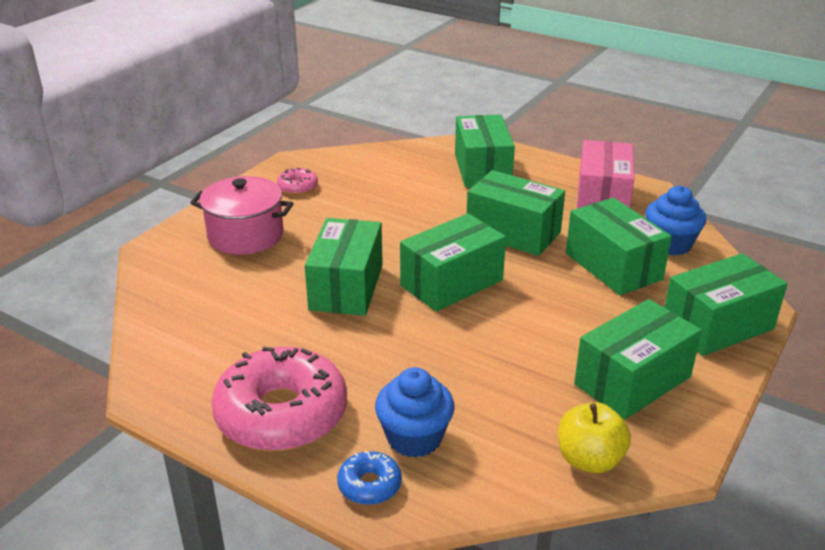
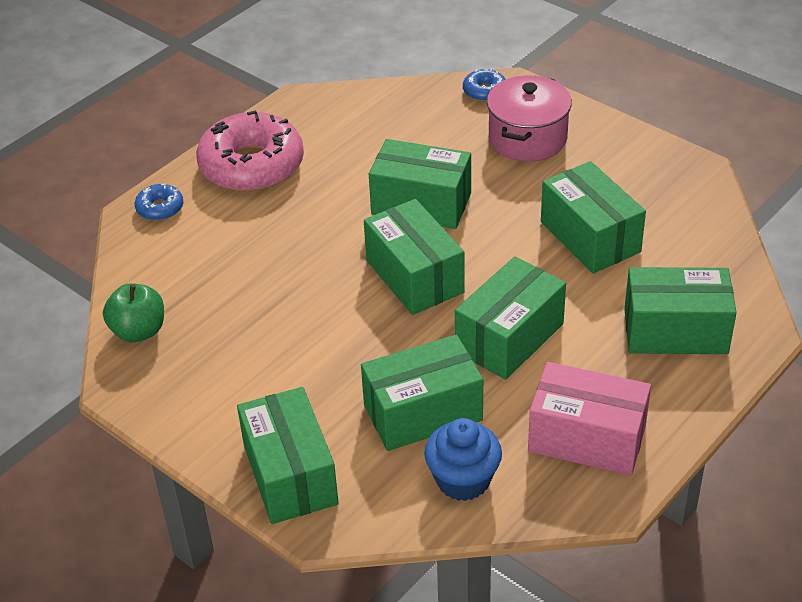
camera: 100 degrees right, 10 degrees up
(162, 262) = (484, 91): none -> blue donut
(297, 187) = (631, 172): pink donut -> none
(414, 438) = (200, 234): blue cupcake -> none
(589, 460) = (139, 331): yellow apple -> green apple
(632, 380) = (225, 382): green box -> green box (590, 237)

